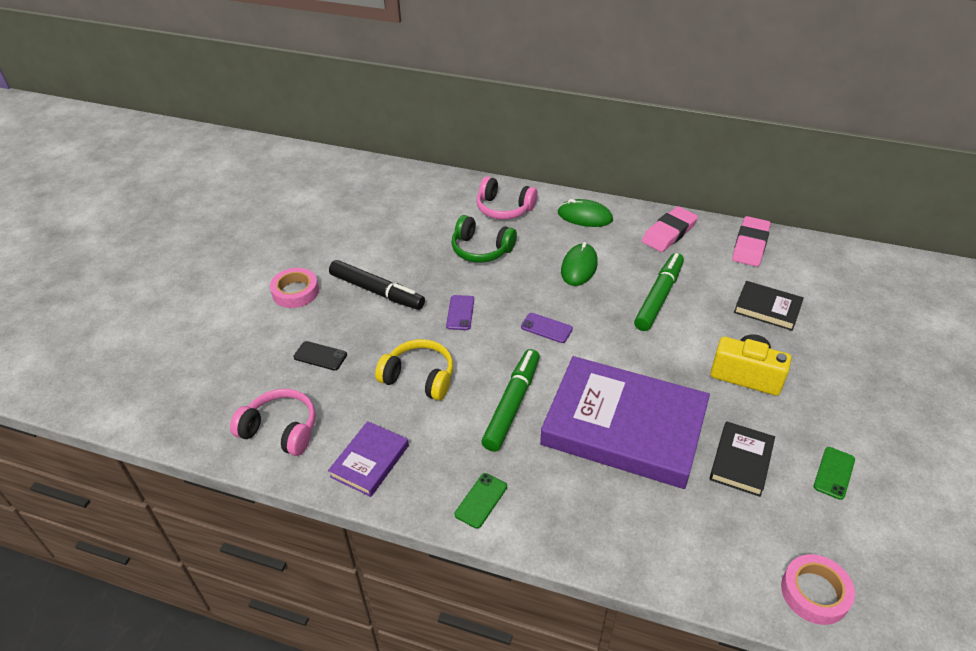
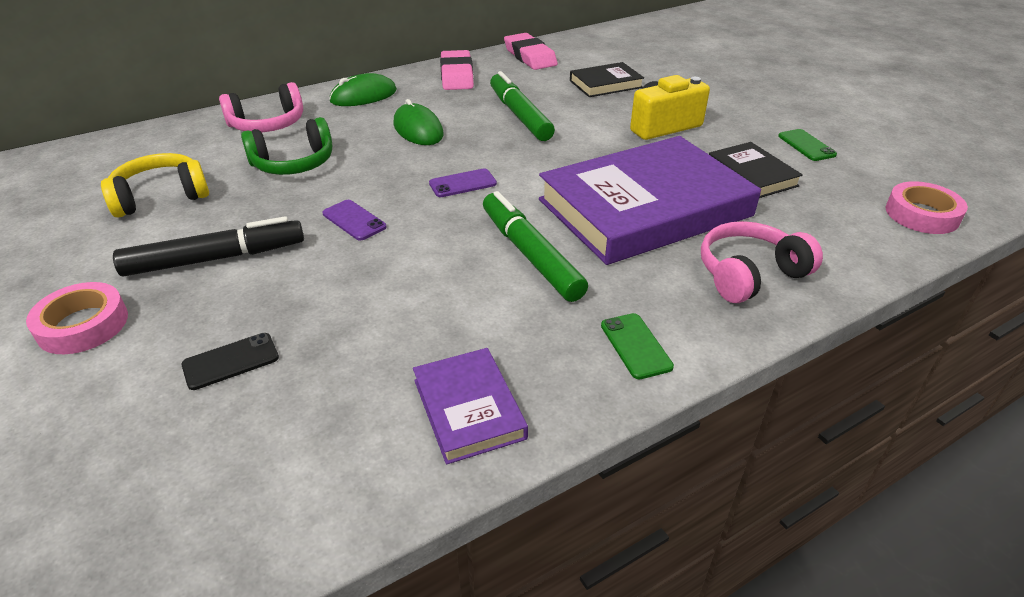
camera: 50 degrees left, 5 degrees down
(281, 430) = (294, 474): pink headphones -> pink headphones (749, 274)
(419, 377) = (398, 297): yellow headphones -> yellow headphones (161, 197)

